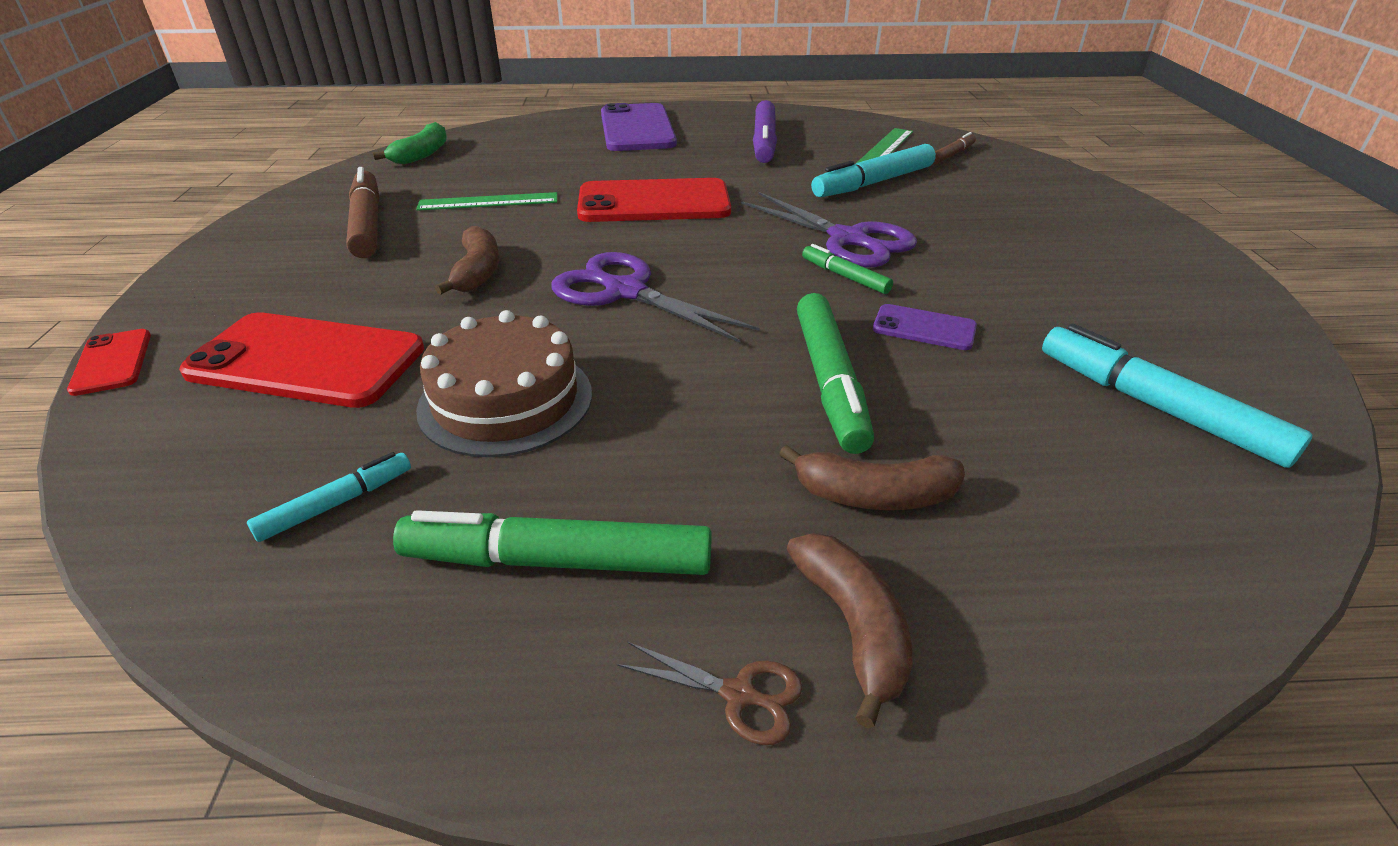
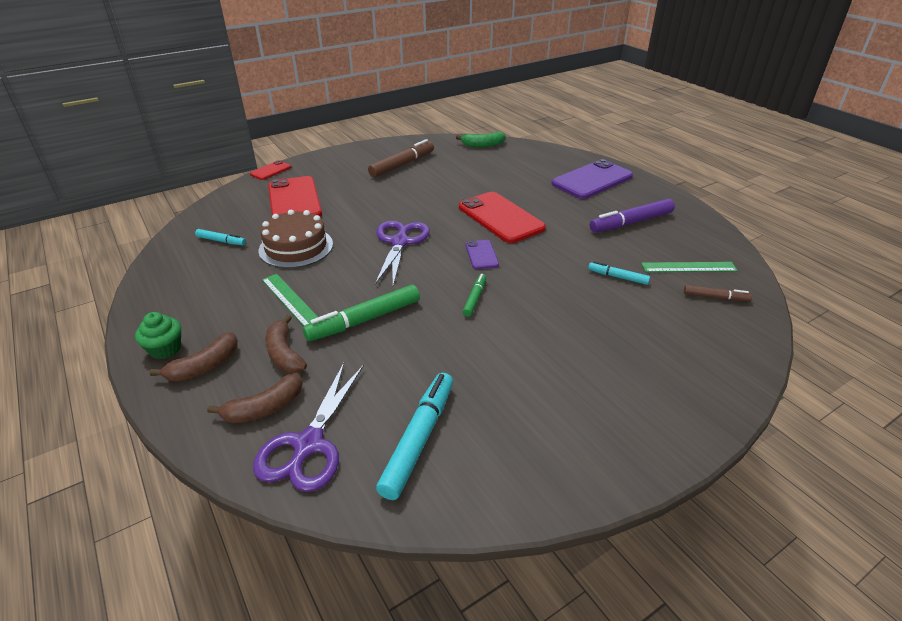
camera: 60 degrees right, 0 degrees up
(477, 272) = (385, 203): brown banana -> brown banana (265, 408)
(488, 202) = (452, 179): green ruler -> green ruler (290, 299)
(558, 560) = (213, 292): green marker -> none
(739, 694) = (165, 349): brown scissors -> green cupcake
(848, 239) = (522, 288): purple scissors -> purple scissors (308, 445)
(873, 183) = (618, 277): turquoise marker -> turquoise marker, size x0.54
(924, 328) = (440, 338): purple phone -> purple phone (481, 255)

